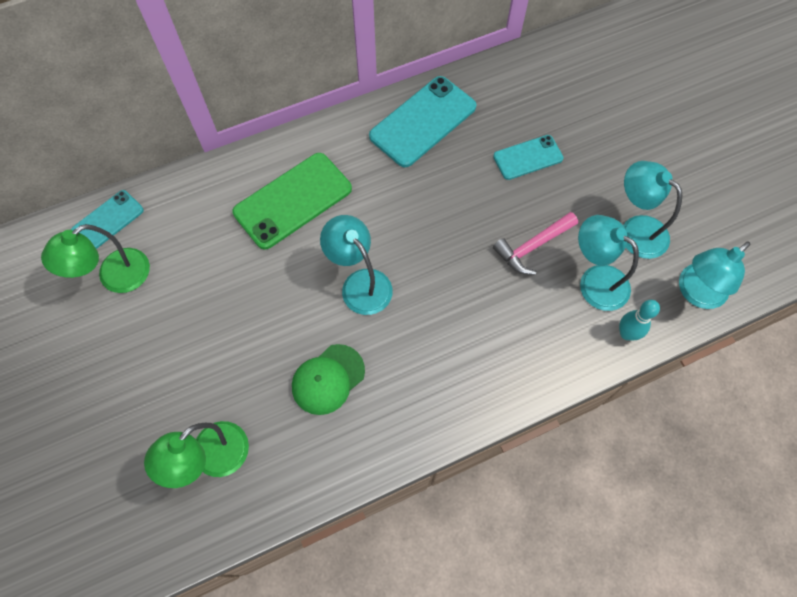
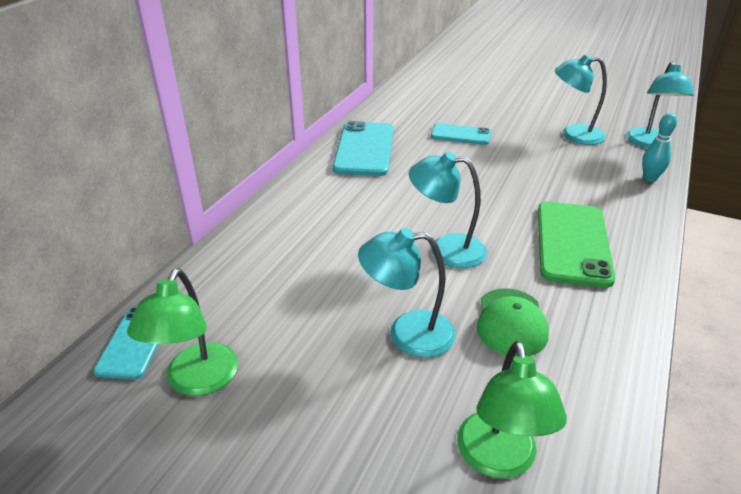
camera: 40 degrees left, 30 degrees down
(293, 201) = (320, 233): green phone -> green phone (573, 243)
(528, 157) = (460, 135): turquoise phone -> turquoise phone turned 75 degrees clockwise
(532, 247) = (530, 170): pink hammer -> none
(595, 281) = (592, 166): turquoise lamp -> turquoise lamp (407, 334)

